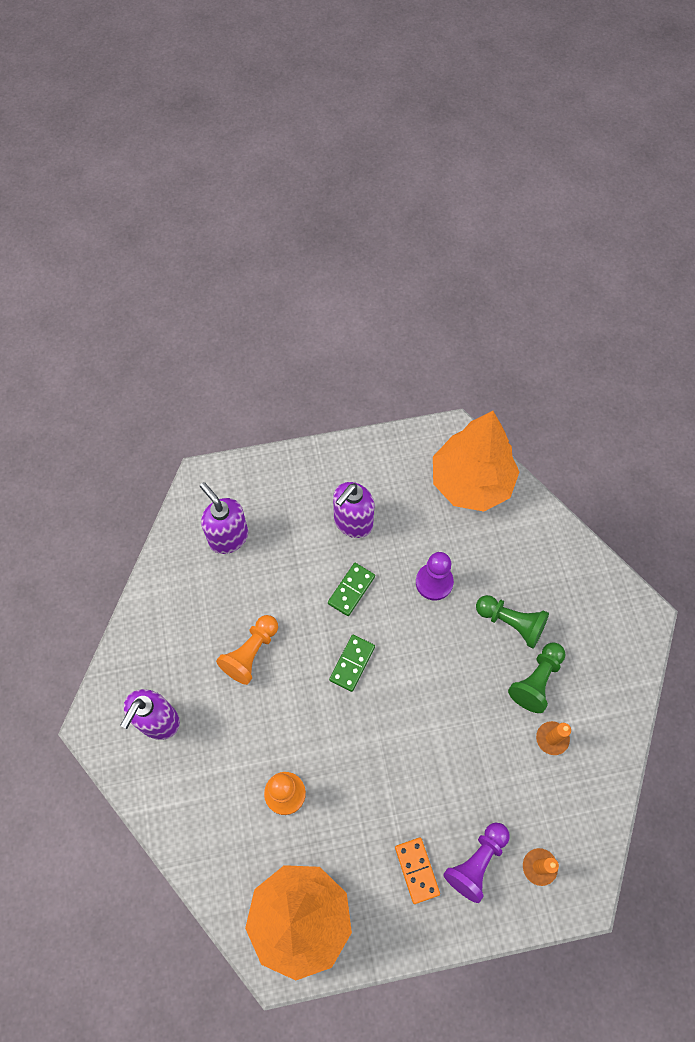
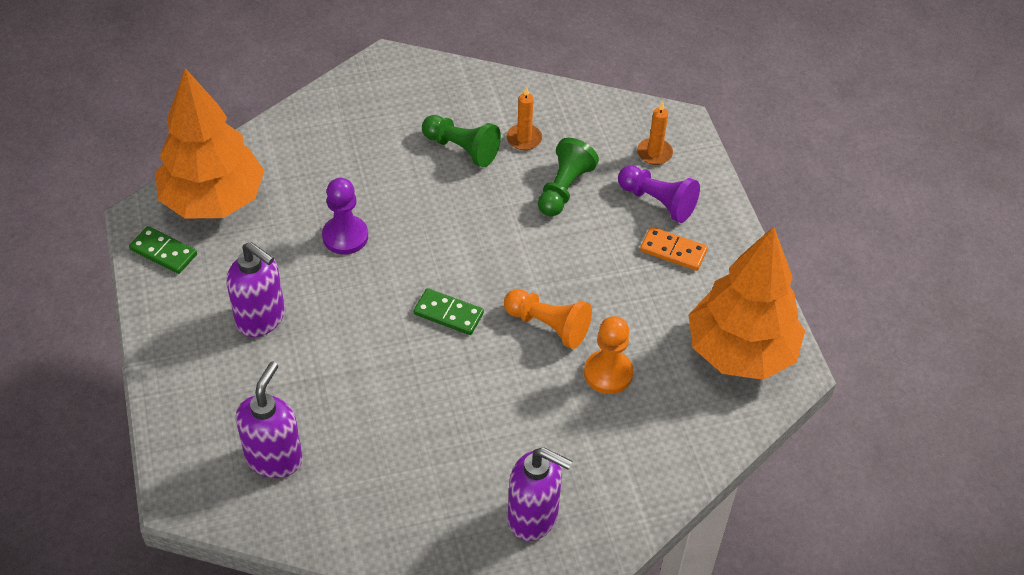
camera: 95 degrees left, 15 degrees down
(228, 537) = (274, 458): purple soap dispenser -> purple soap dispenser turned 150 degrees clockwise
(251, 653) = (438, 420): orange pawn -> orange pawn (548, 326)
(351, 590) = (354, 317): green domino -> green domino (163, 252)
(417, 870) = (673, 251): orange domino -> orange domino turned 45 degrees clockwise
(511, 623) = (396, 168): green pawn -> green pawn (564, 189)

